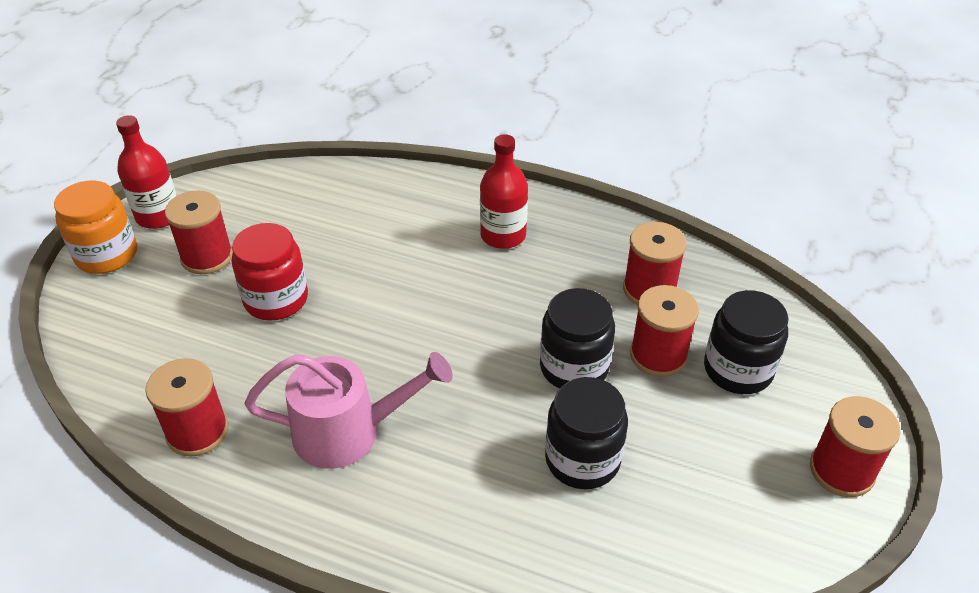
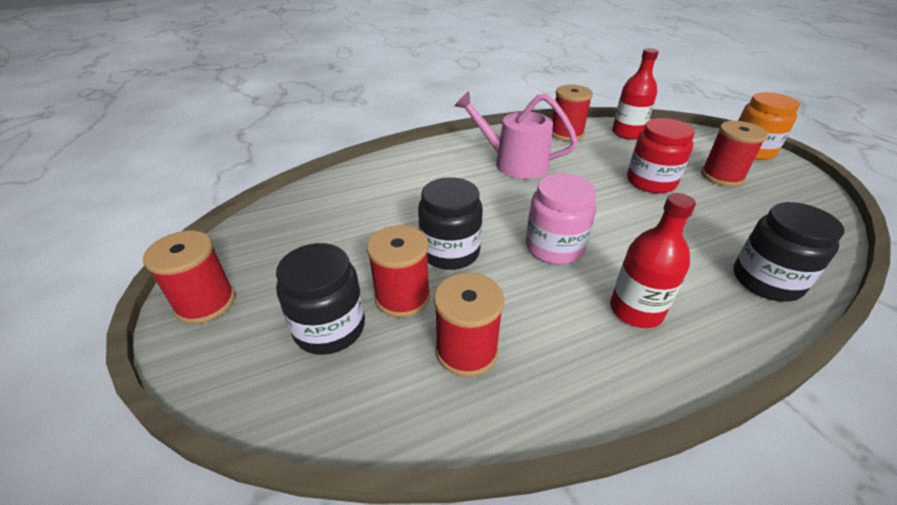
camera: 135 degrees right, 5 degrees down
(158, 216) = (790, 176): red bottle -> red bottle (627, 133)
(349, 431) = (513, 163): pink watering can -> pink watering can turned 75 degrees clockwise
(481, 308) = (554, 247): none -> pink jar
(582, 459) = (390, 213): black jar -> black jar (766, 281)

